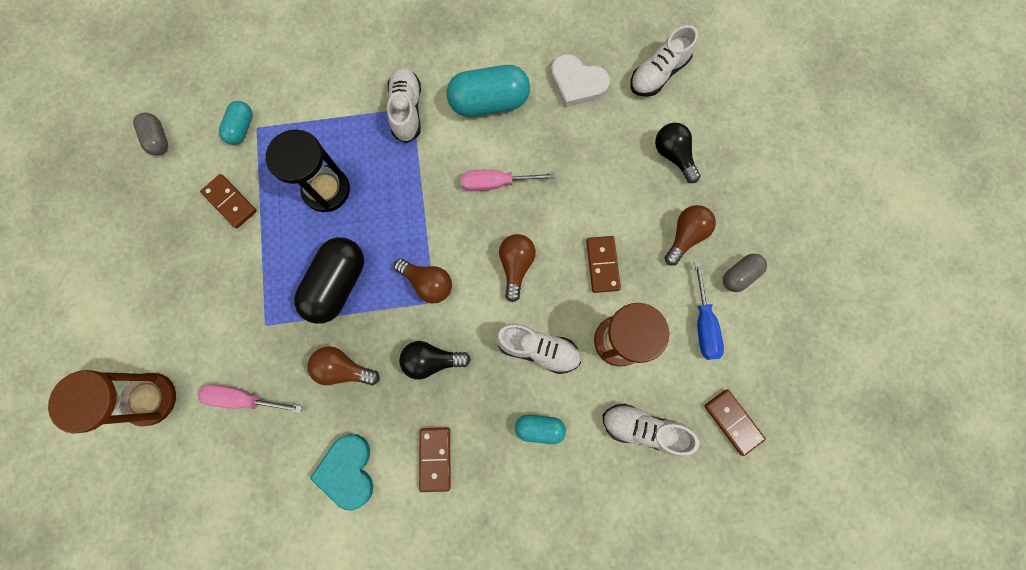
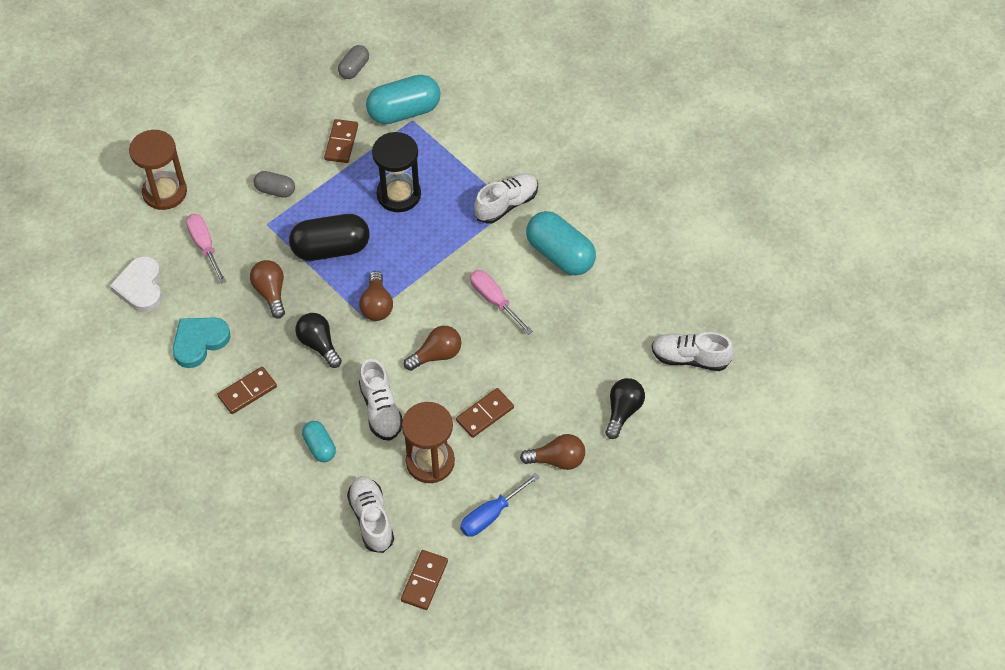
camera: 55 degrees right, 20 degrees down
(241, 128) = (404, 111): turquoise capsule -> turquoise capsule, size x1.84
(577, 83) = (630, 305): white heart -> white heart (140, 287)
(739, 275) = (554, 519): grey capsule -> grey capsule (275, 190)

